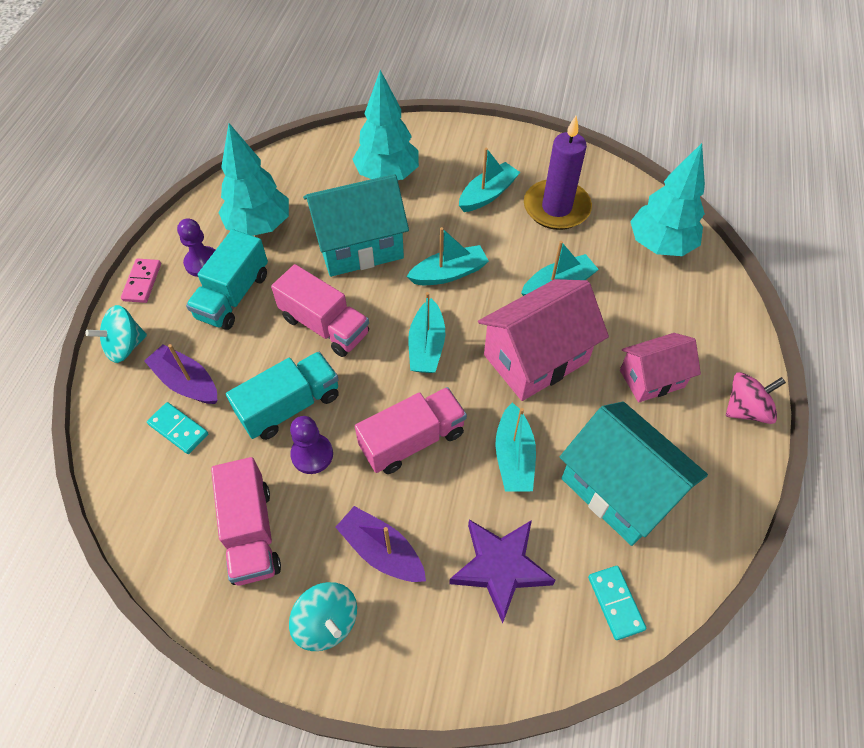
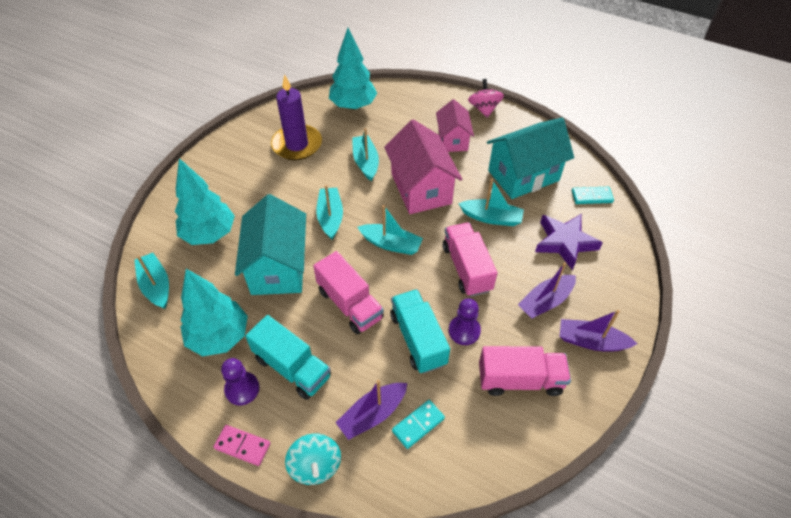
camera: 75 degrees left, 5 degrees down
(325, 326) = (350, 304): pink truck -> pink truck turned 90 degrees clockwise
(327, 622) = (591, 341): turquoise spinning top -> purple boat
(487, 194) = (264, 178): turquoise boat -> turquoise boat (156, 286)

